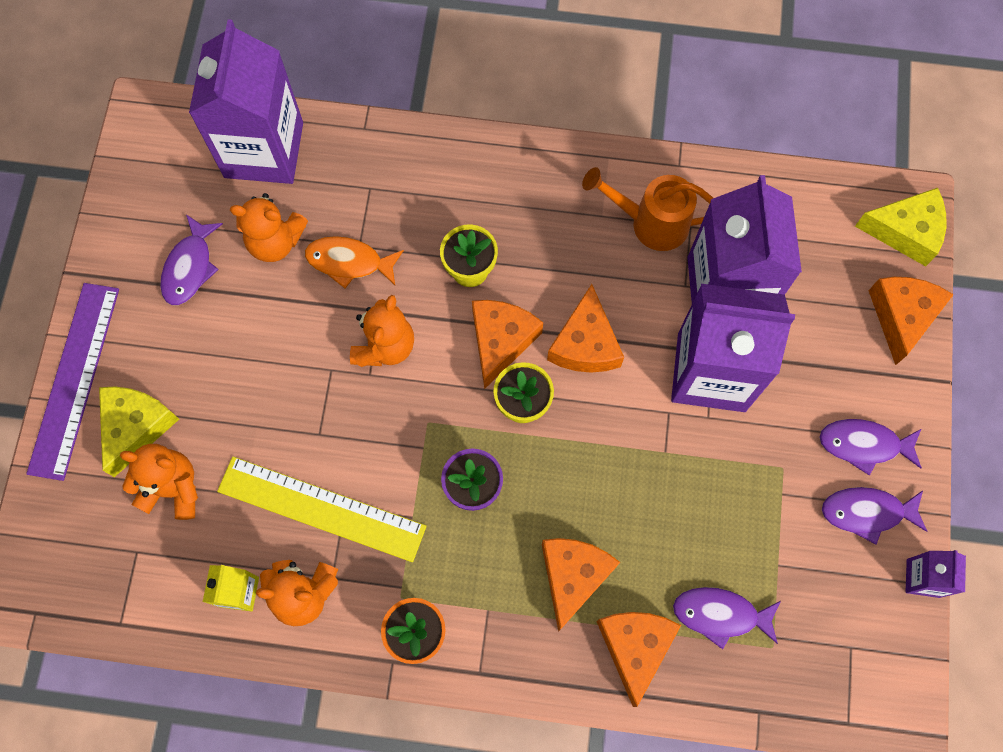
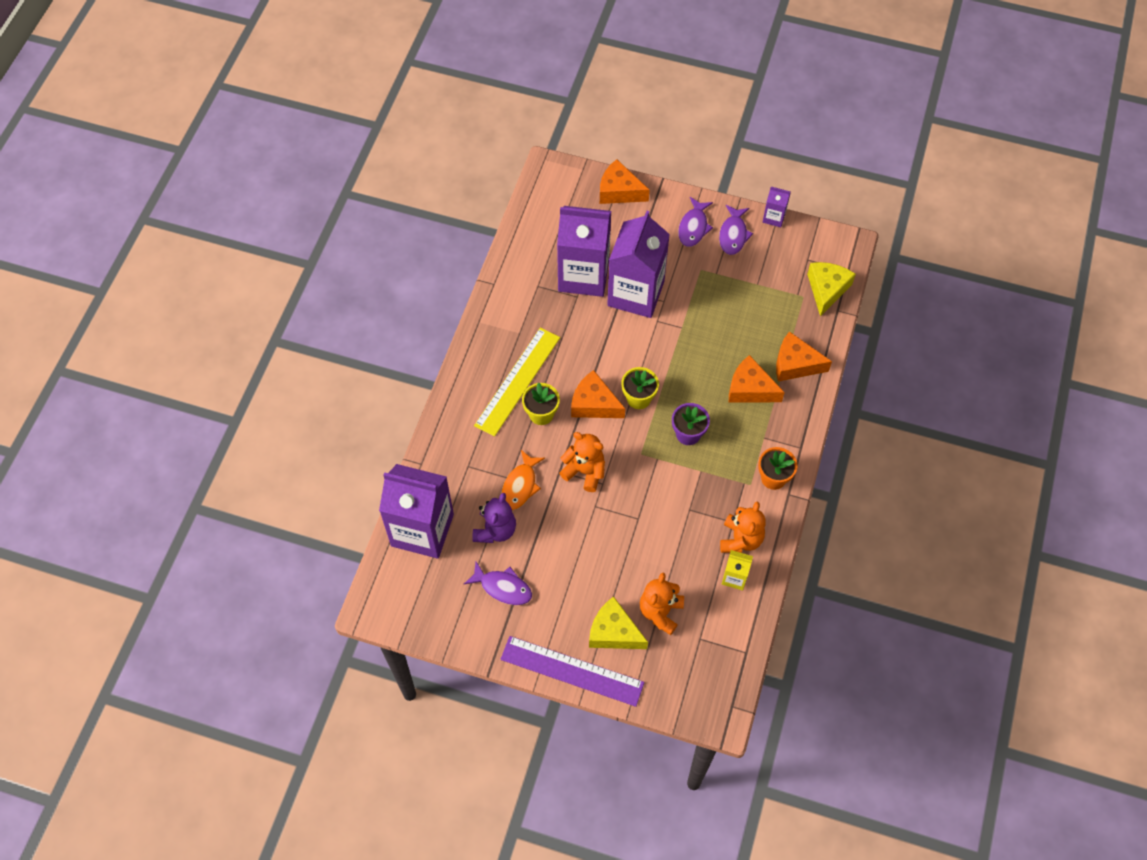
camera: 80 degrees left, 10 degrees down
(275, 242) = (495, 530): orange teddy bear -> purple teddy bear
(321, 508) = (687, 522): yellow ruler -> yellow ruler (517, 381)
(585, 344) = (605, 357): orange cheese -> none
(650, 223) = (530, 307): orange watering can -> none
(720, 614) = (782, 318): purple fish -> none
(905, 231) = (565, 176): yellow cheese -> yellow cheese (826, 289)

